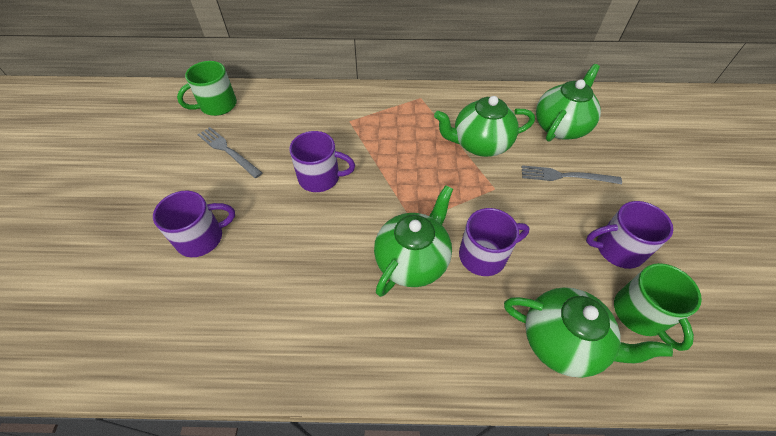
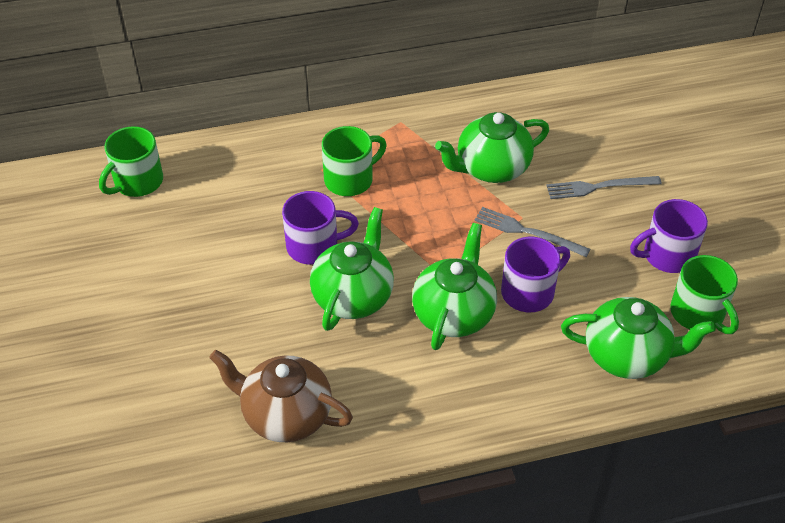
camera: 15 degrees left, 5 degrees down
(202, 237) = (204, 341): purple mug -> none
(228, 151) = (183, 237): grey fork -> grey fork (527, 232)
(234, 322) = (285, 415): none -> brown teapot
(368, 132) = (350, 179): none -> green mug
(560, 127) = (581, 128): green teapot -> green teapot (353, 296)

